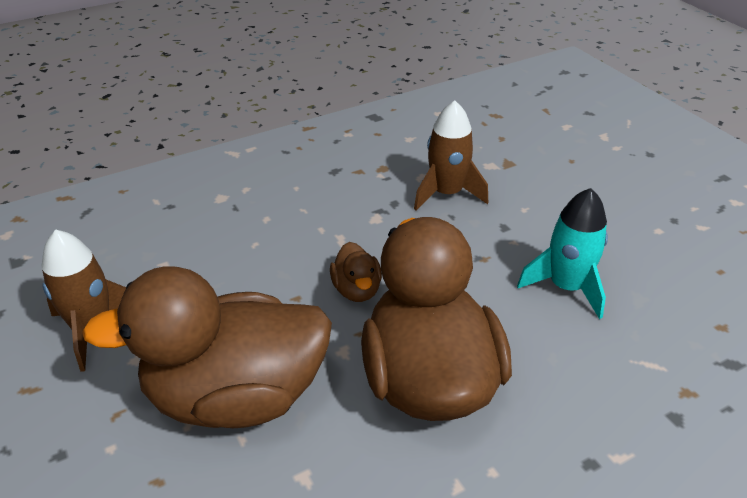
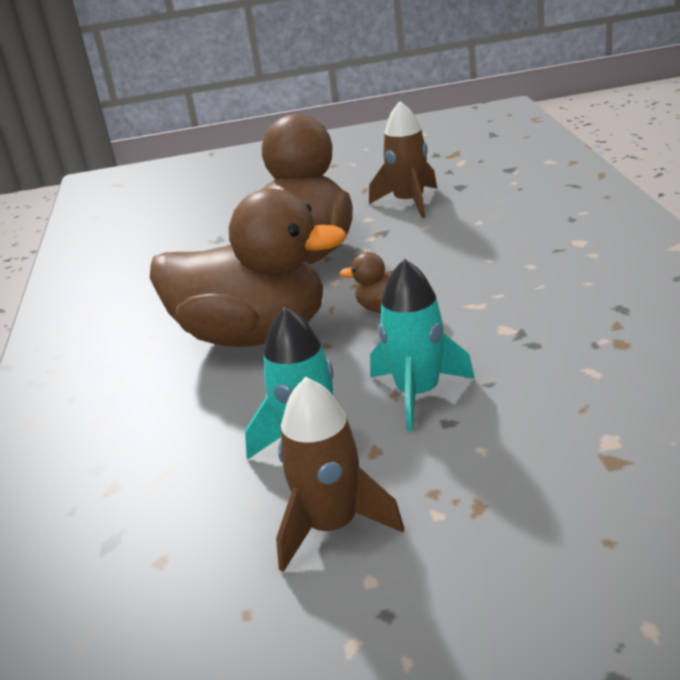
camera: 115 degrees right, 10 degrees down
(446, 193) = (542, 386): brown rocket -> brown rocket (332, 526)
(479, 246) = (418, 394): none -> turquoise rocket

